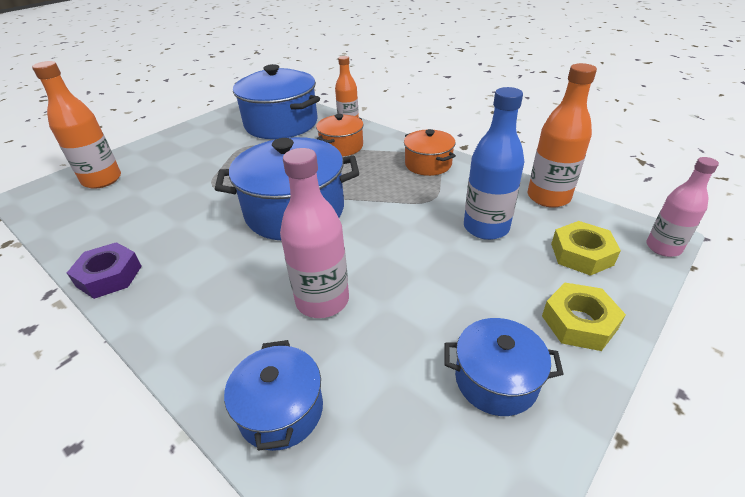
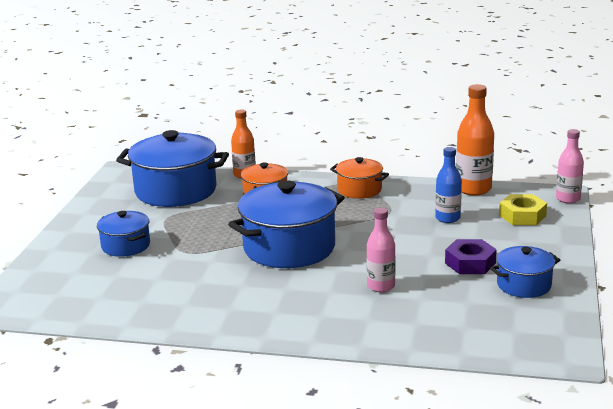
camera: 30 degrees left, 15 degrees down
(102, 180) = (61, 277): orange bottle -> none
(109, 276) = (195, 324): purple nut -> purple nut (470, 263)
(281, 410) = (419, 334): blue pot -> blue pot (126, 246)
(322, 300) = (381, 286): pink bottle -> pink bottle, size x0.66
(486, 227) = (447, 218): blue bottle -> blue bottle, size x0.66
(579, 322) = (547, 248): yellow nut -> none

